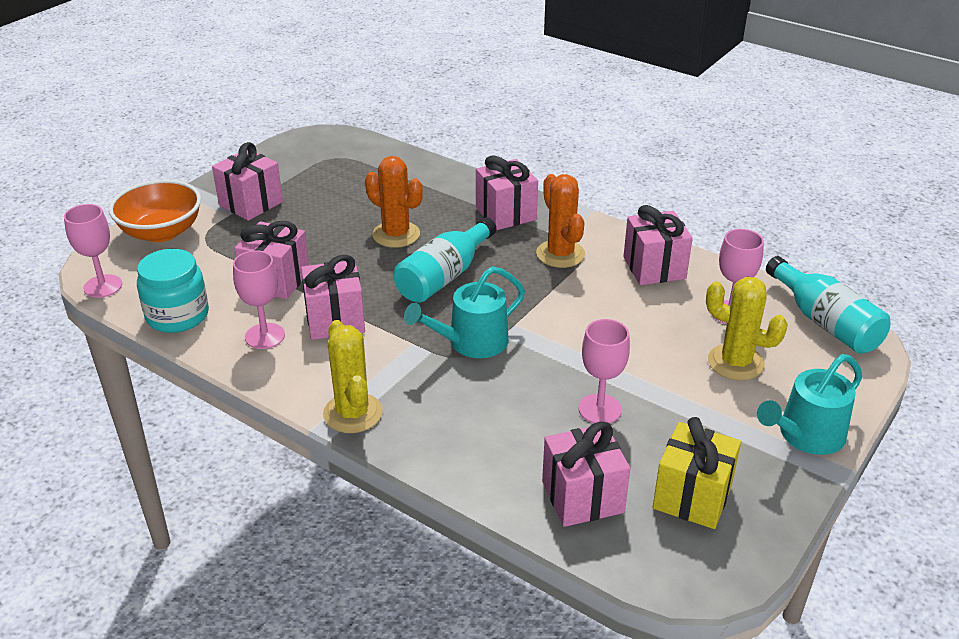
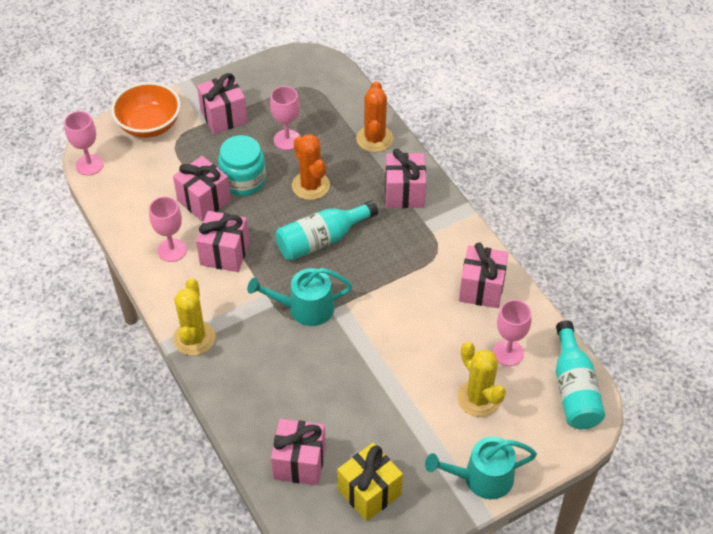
camera: 25 degrees right, 15 degrees up
(177, 315) = (125, 210): turquoise jar -> turquoise jar (243, 180)
(560, 254) = (419, 249): orange cactus -> orange cactus (374, 139)
(599, 409) = (355, 399): pink goblet -> pink goblet (287, 140)

